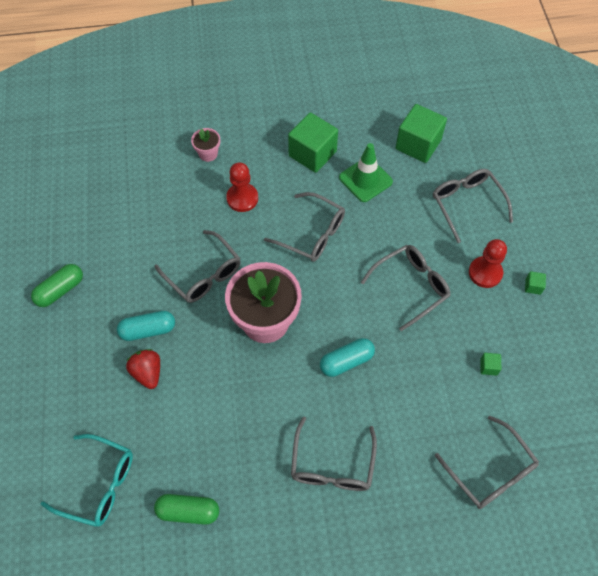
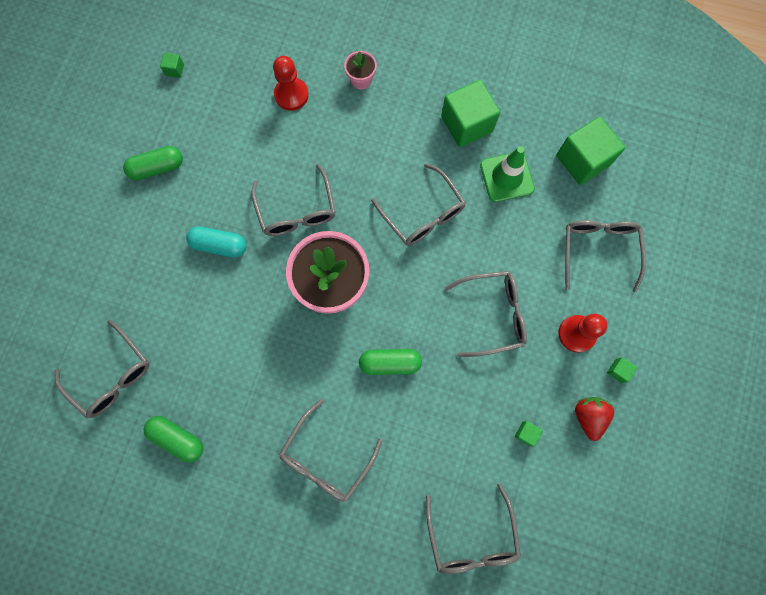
camera: 25 degrees right, 15 degrees up
(39, 206) = (175, 70): none -> green cube
(99, 484) = (112, 375): turquoise glasses -> grey glasses
(147, 373) = (200, 288): red strawberry -> red strawberry (588, 416)
(242, 198) = (372, 144): red pawn -> red pawn (291, 95)
(346, 361) = (390, 363): turquoise capsule -> green capsule

